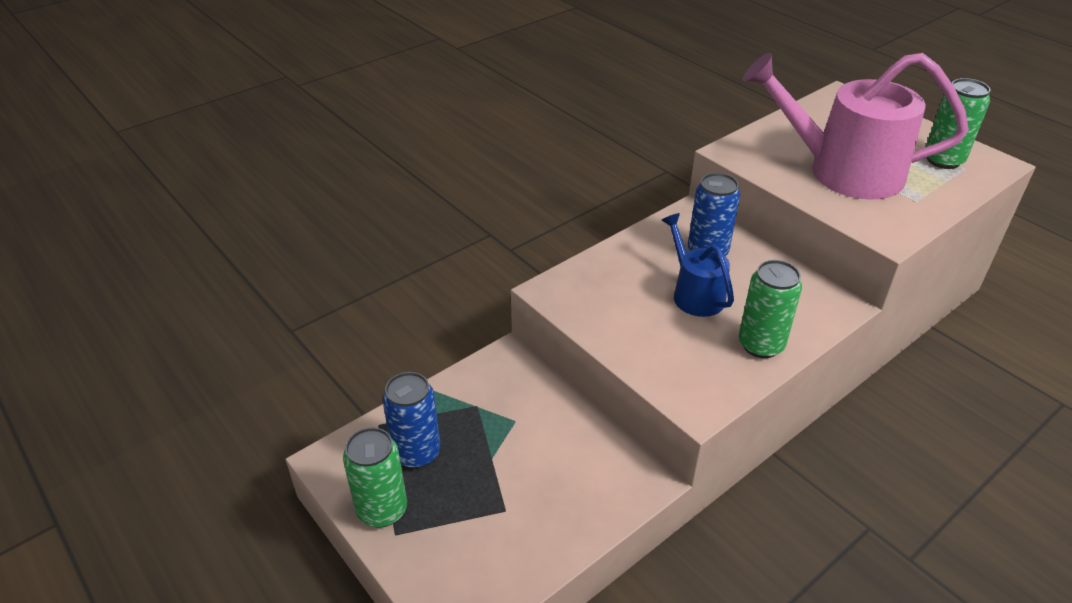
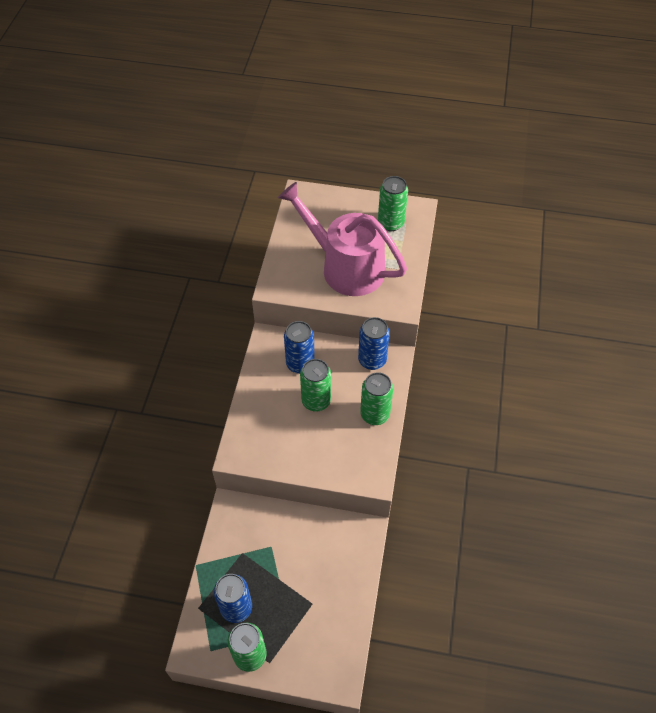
camera: 40 degrees left, 15 degrees up
(694, 293) = (316, 401): blue watering can -> green can
(806, 293) = (372, 360): none -> blue can
(841, 171) = (345, 266): pink watering can -> pink watering can turned 60 degrees clockwise

